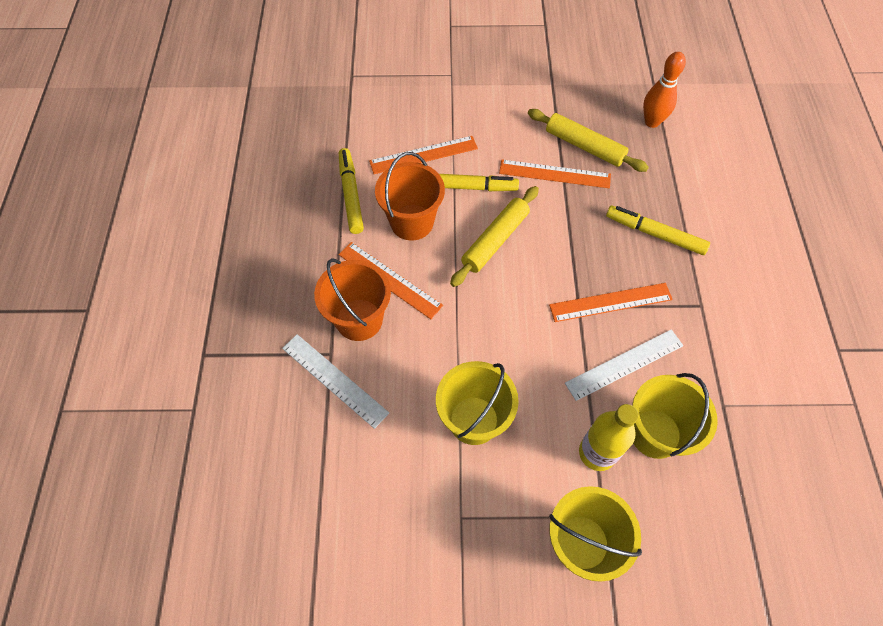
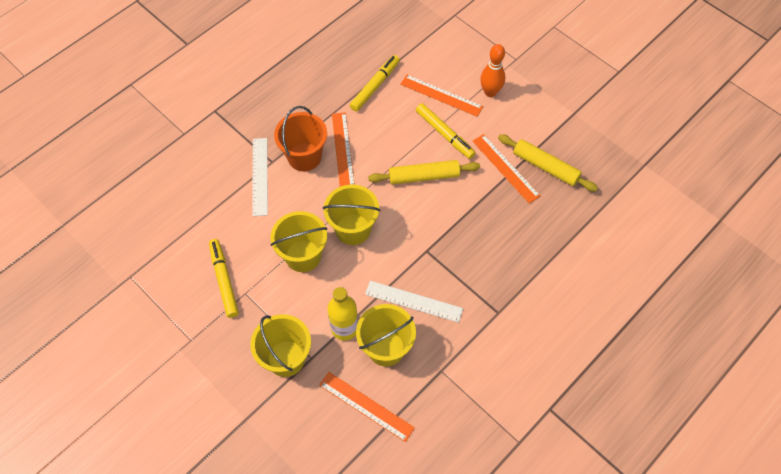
camera: 45 degrees right, 0 degrees up
(412, 222) = (390, 128): orange bucket -> none
(490, 348) = (353, 229): none -> yellow bucket
(584, 146) = (545, 167): yellow rolling pin -> yellow rolling pin turned 45 degrees counterclockwise
(610, 302) = (447, 264): orange ruler -> orange ruler (366, 406)
(652, 122) = (610, 187): orange bowling pin -> orange bowling pin (490, 92)
(655, 234) = (522, 252): yellow marker -> yellow marker (224, 280)

